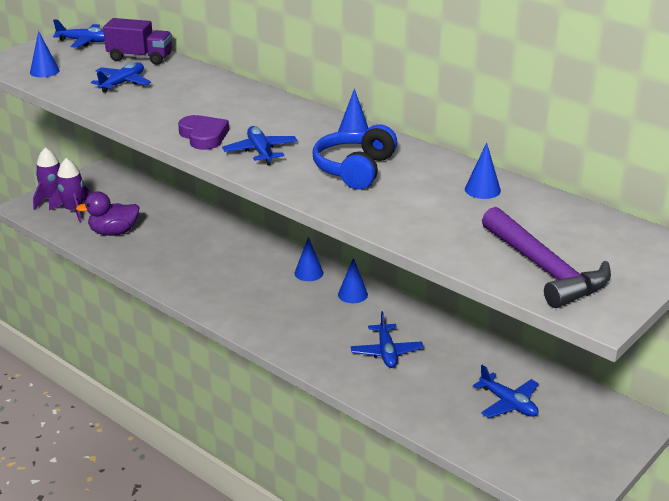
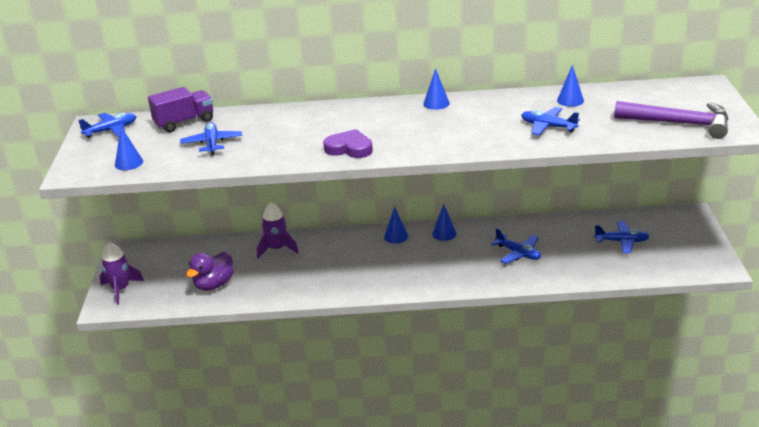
camera: 40 degrees left, 0 degrees up
(73, 211) = (153, 288): purple rocket -> purple rocket (277, 249)
(260, 151) = (406, 140): blue plane -> blue plane (548, 127)
(354, 169) = (482, 123): blue headphones -> none

